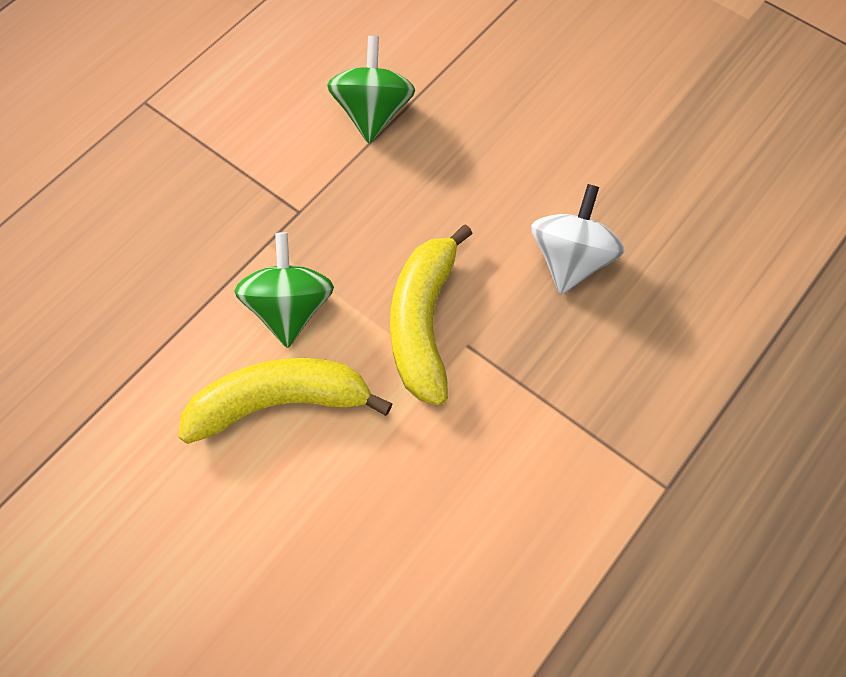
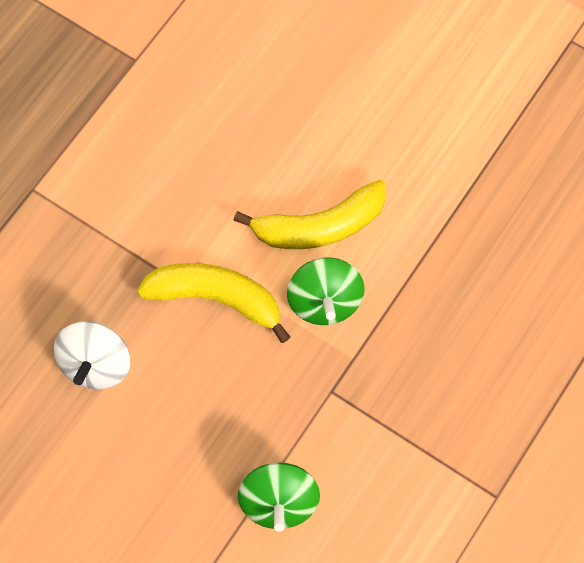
camera: 175 degrees right, 5 degrees up
(423, 323) = (216, 298): yellow banana -> yellow banana turned 75 degrees counterclockwise

